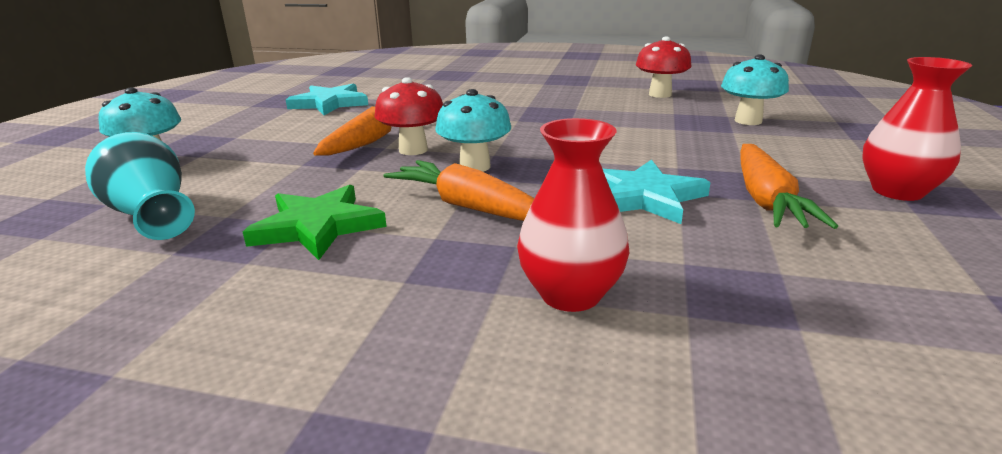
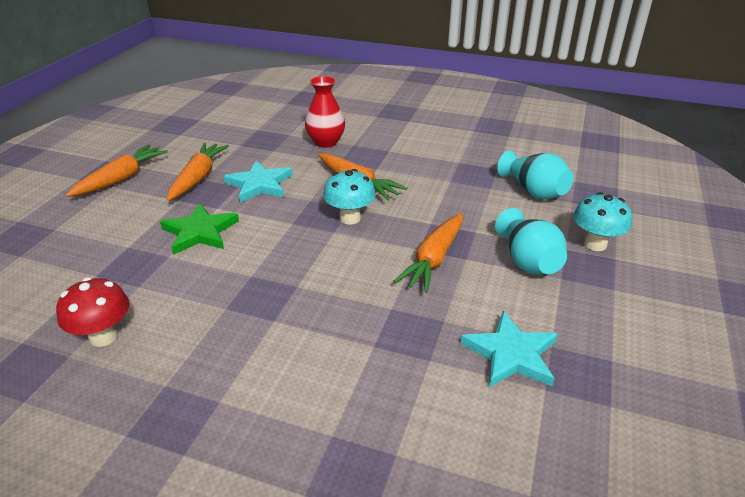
camera: 175 degrees left, 10 degrees up
(259, 145) = (528, 261): none -> turquoise vase
(317, 226) = (436, 177): green star -> green star (200, 232)
(413, 150) = (395, 242): red mushroom -> none
(748, 121) = (92, 262): turquoise mushroom -> none
(897, 191) = (121, 178): red vase -> orange carrot

